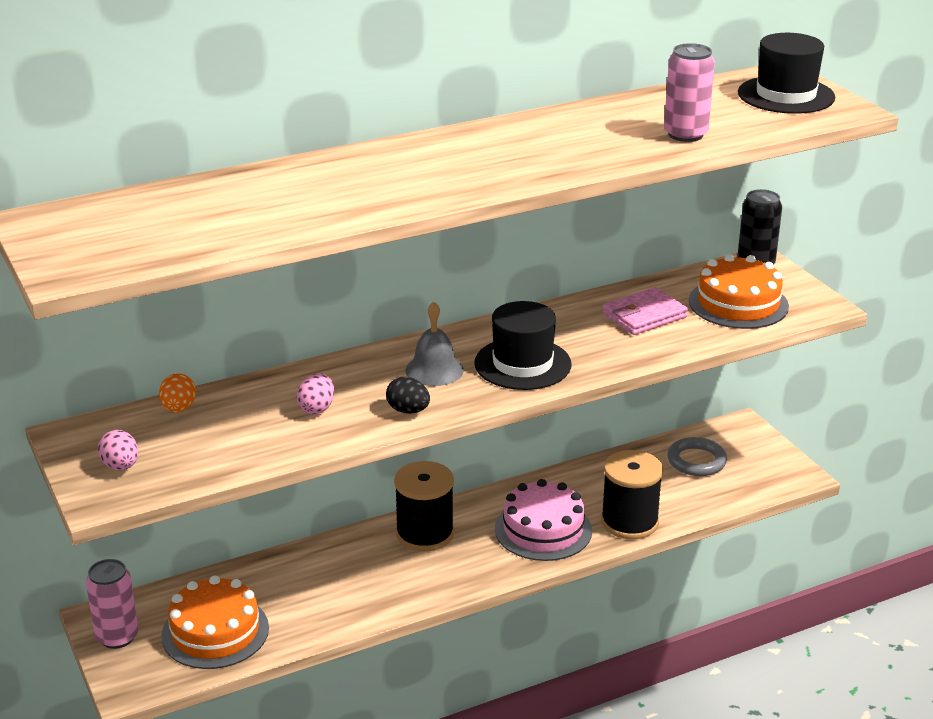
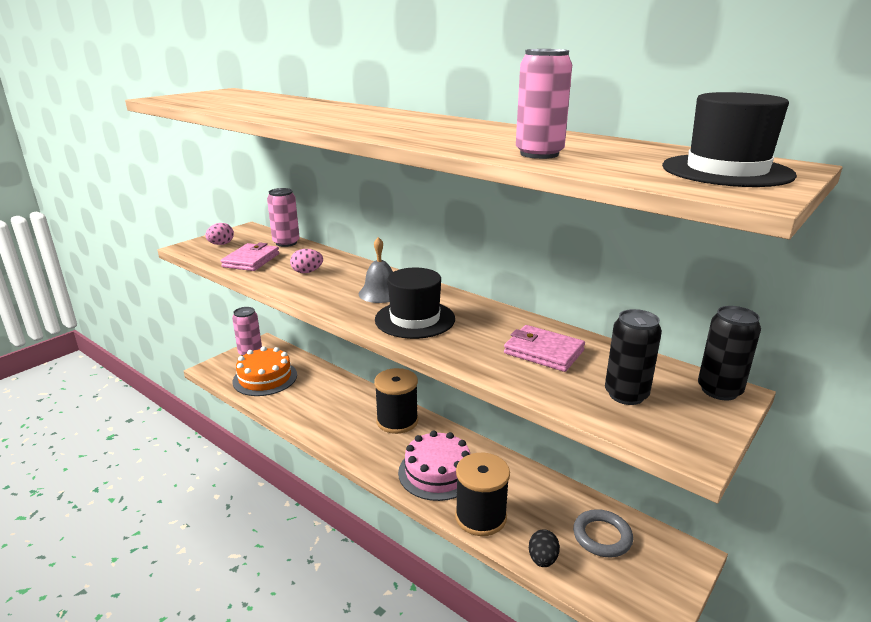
camera: 65 degrees right, 5 degrees down
(179, 408) = (286, 243): orange egg -> pink can
(225, 447) = (251, 260): none -> pink wallet
(408, 411) = (321, 296): black egg -> black egg (542, 559)
(738, 303) = (626, 395): orange cake -> black can

